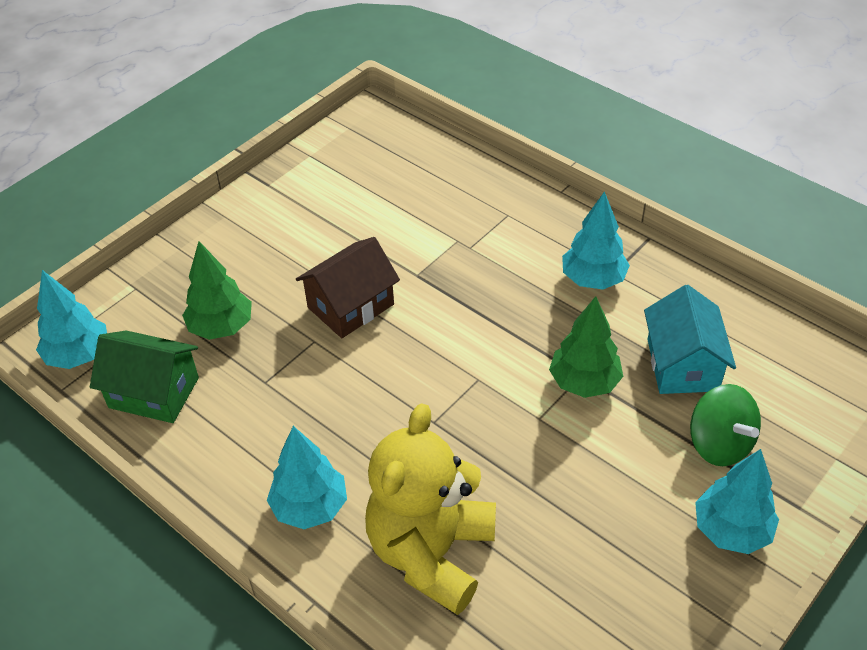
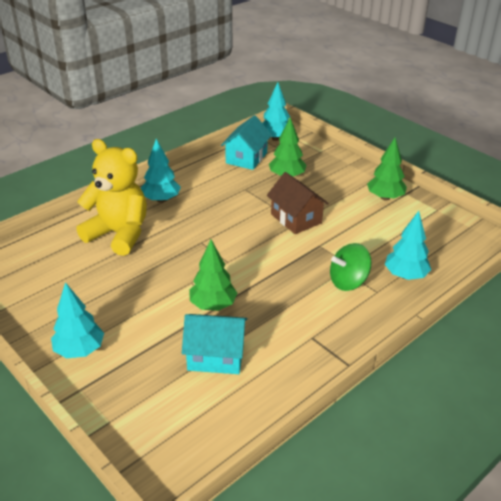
camera: 95 degrees right, 10 degrees down
(154, 392) = (246, 158): green house -> turquoise house
(282, 207) = (385, 197): none -> green tree
(593, 279) = (305, 325): turquoise tree -> turquoise tree (405, 275)
(719, 444) = (144, 360): green spinning top -> green spinning top (348, 281)

